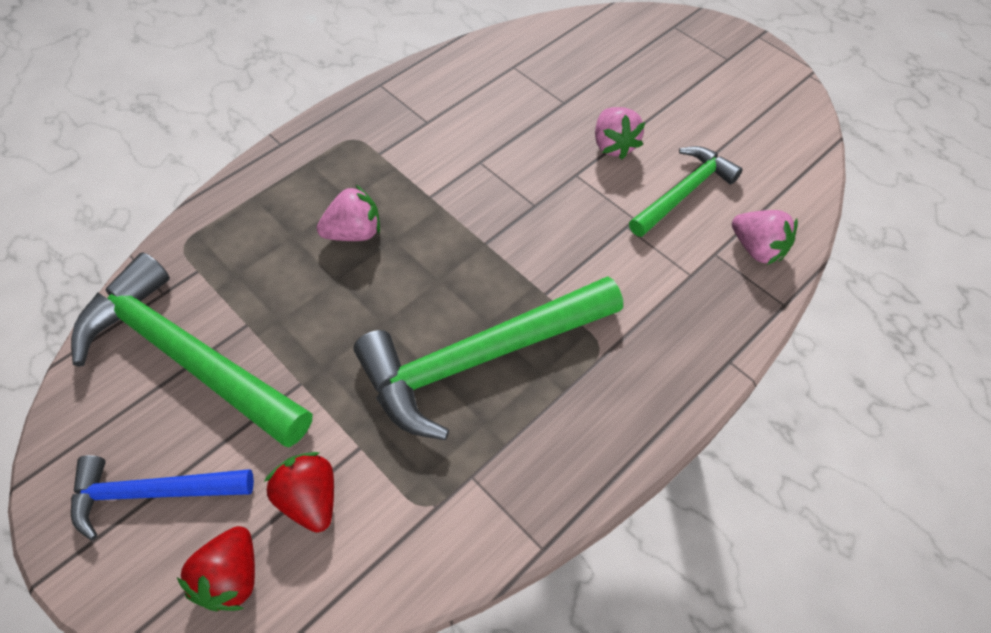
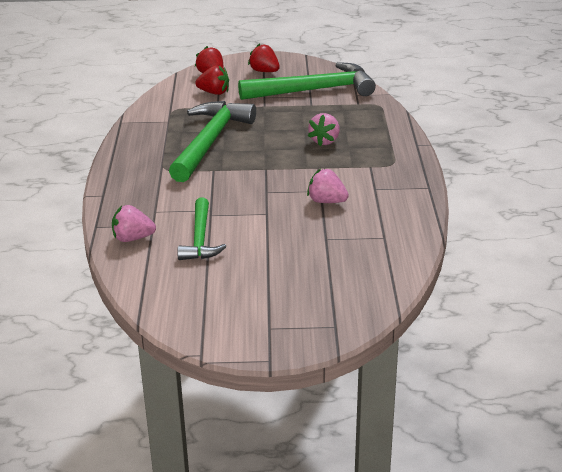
camera: 135 degrees right, 25 degrees down
(152, 492) = (264, 71): blue hammer -> red strawberry
(613, 145) = (267, 236): pink strawberry -> pink strawberry (326, 201)

